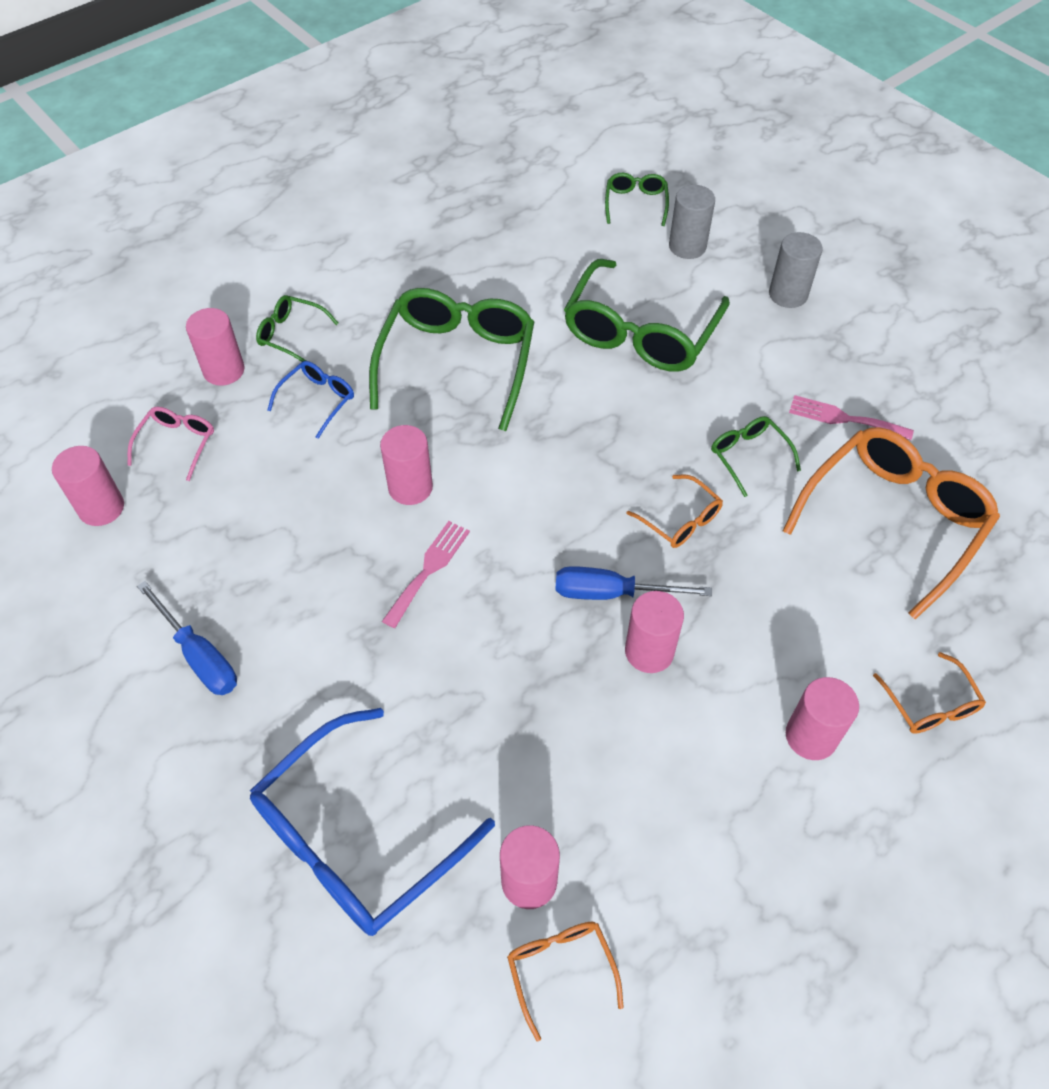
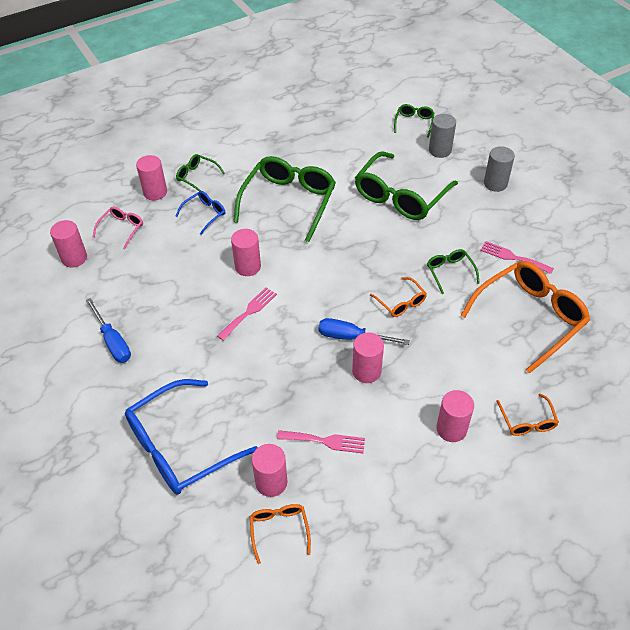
camera: 10 degrees right, 5 degrees down
(606, 790) = (325, 441): none -> pink fork

